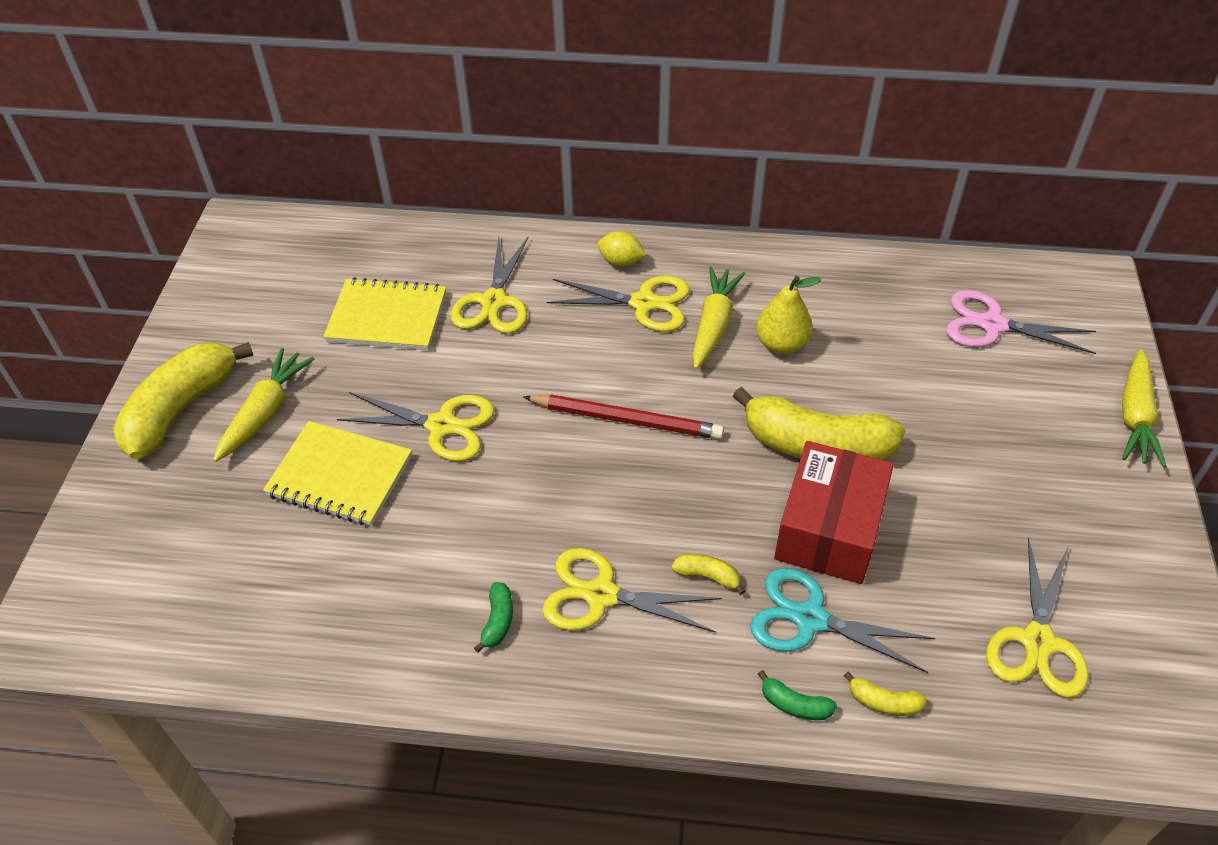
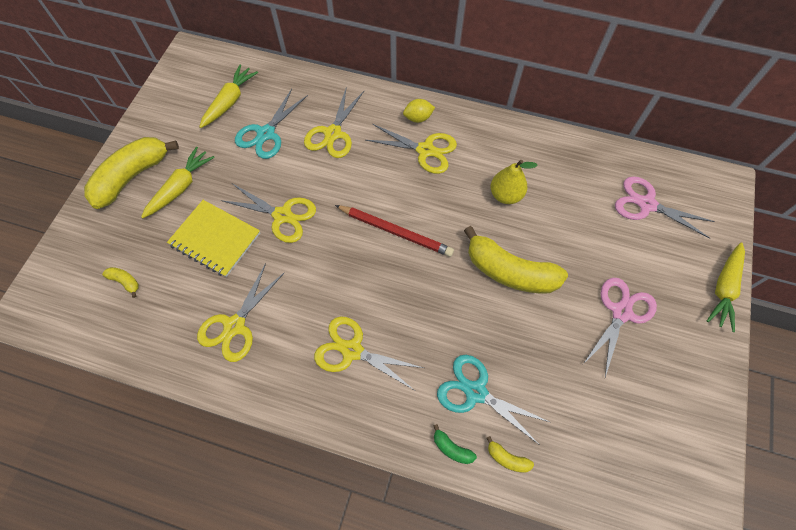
camera: 10 degrees right, 15 degrees up
(387, 317) = (266, 134): yellow notebook -> turquoise scissors
(498, 621) = (287, 355): green banana -> none
(621, 262) = (418, 118): yellow lemon -> yellow lemon turned 45 degrees counterclockwise
(707, 576) = (420, 350): yellow banana -> yellow banana (125, 281)
(713, 324) = (466, 173): yellow carrot -> yellow carrot (230, 101)
(829, 529) = (503, 332): red box -> none
(997, 472) = (621, 312): none -> pink scissors
(1037, 642) = (615, 437): yellow scissors -> yellow scissors (235, 326)

